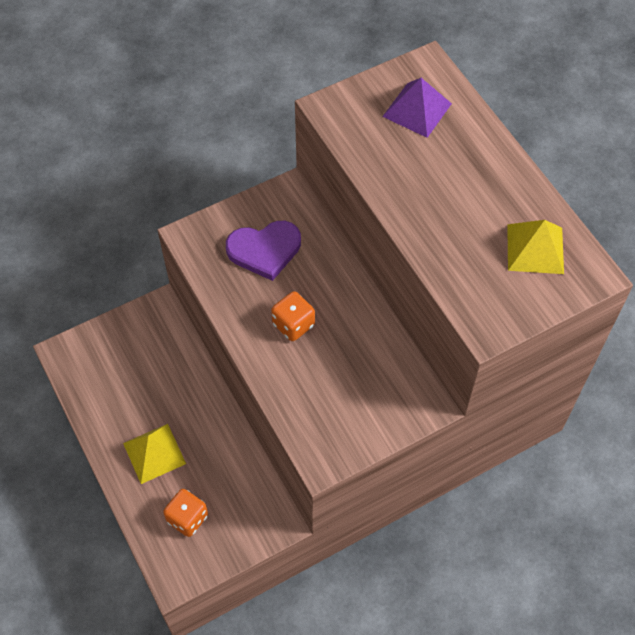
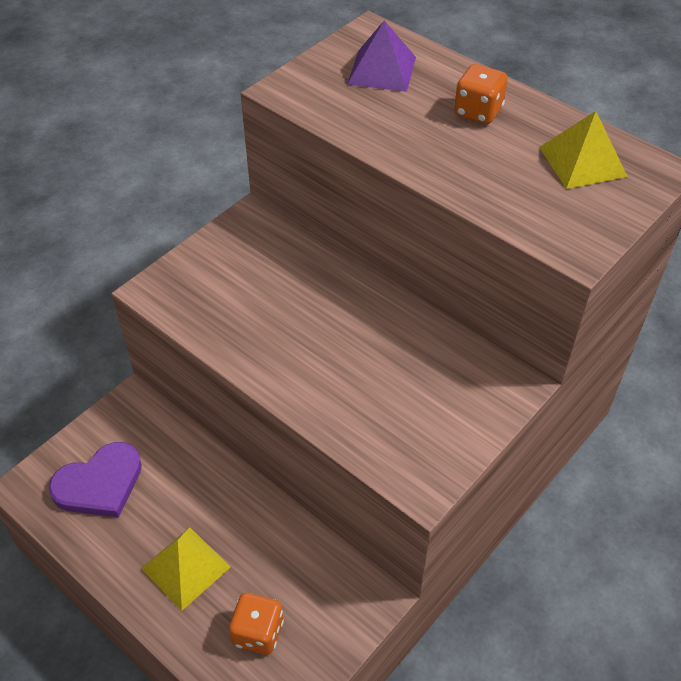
camera: 20 degrees left, 10 degrees down
(264, 250) = (250, 280): purple heart -> purple heart (99, 484)
(293, 324) = (318, 346): orange dice -> orange dice (478, 112)

